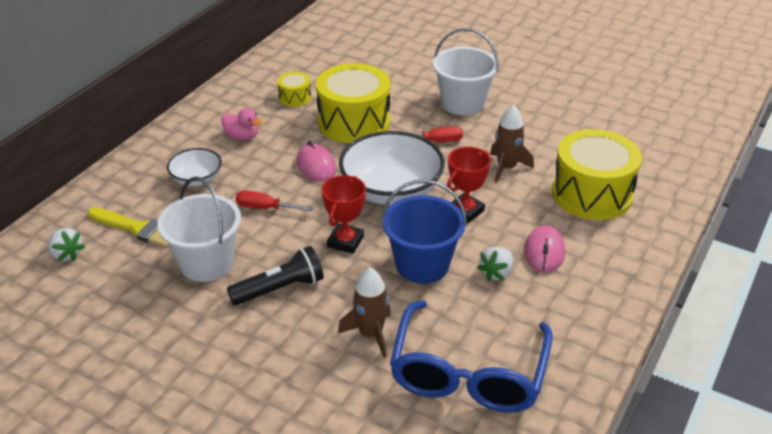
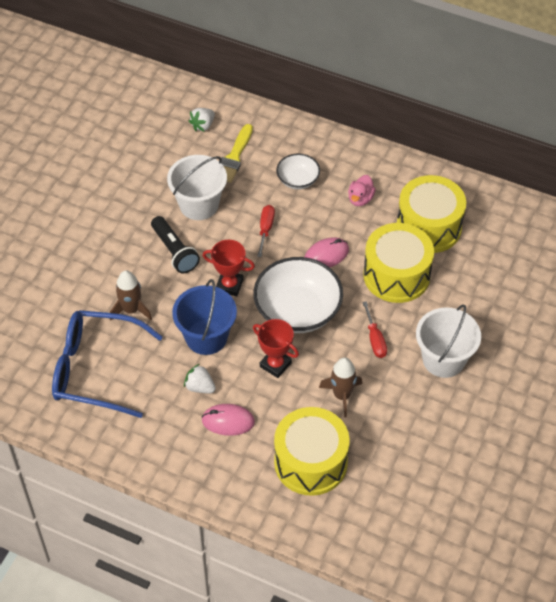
camera: 85 degrees right, 15 degrees up
(295, 97) = (428, 227): yellow drum -> yellow drum, size x2.17

